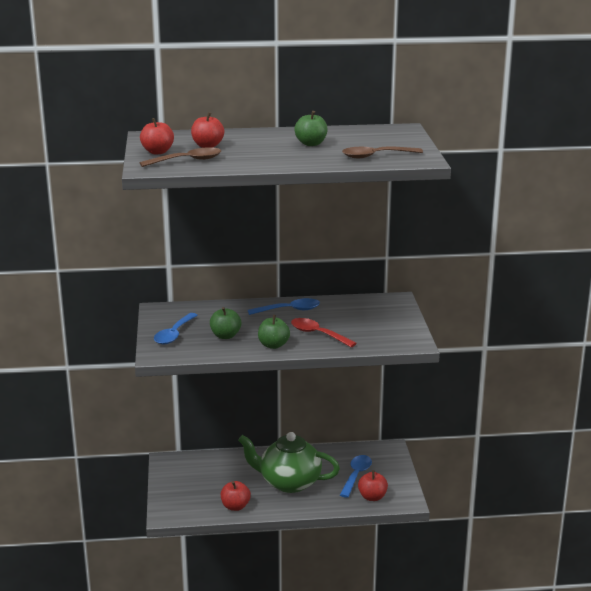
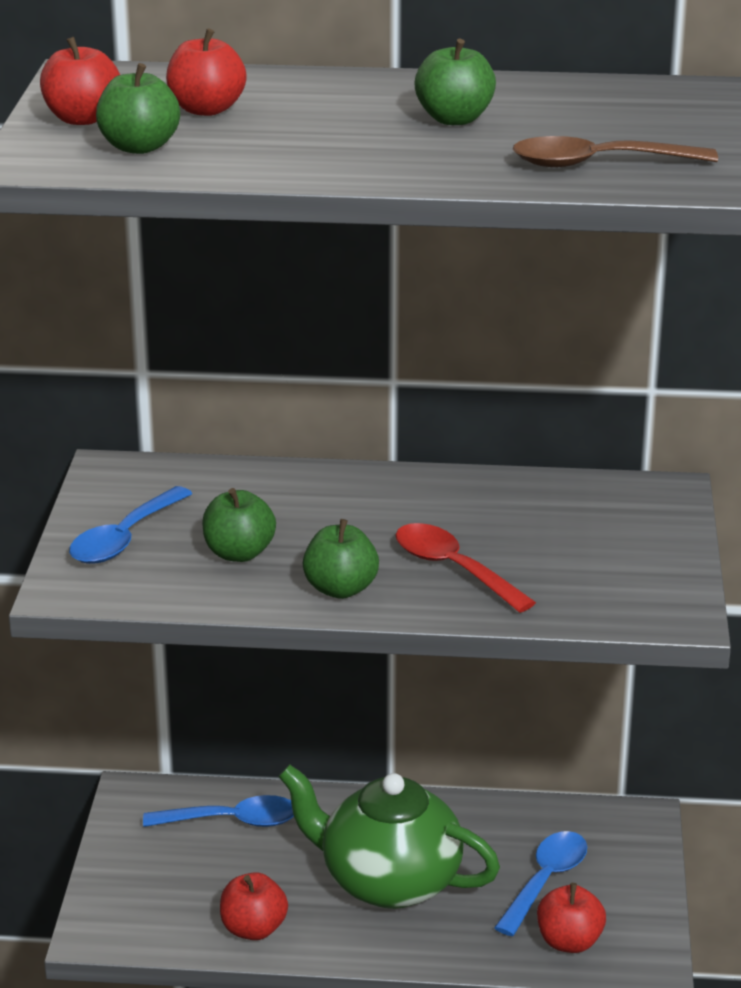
camera: 10 degrees right, 5 degrees up
(187, 160) = (139, 147): brown spoon -> green apple
(289, 310) = (407, 498): blue spoon -> blue spoon (232, 821)

